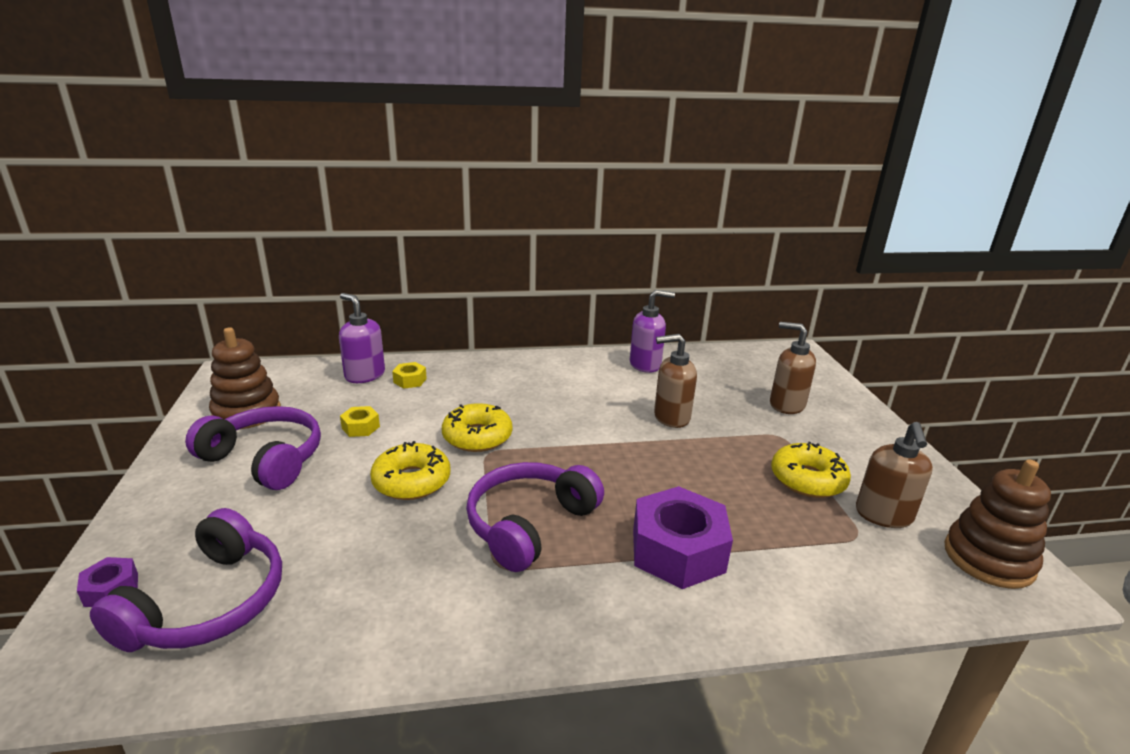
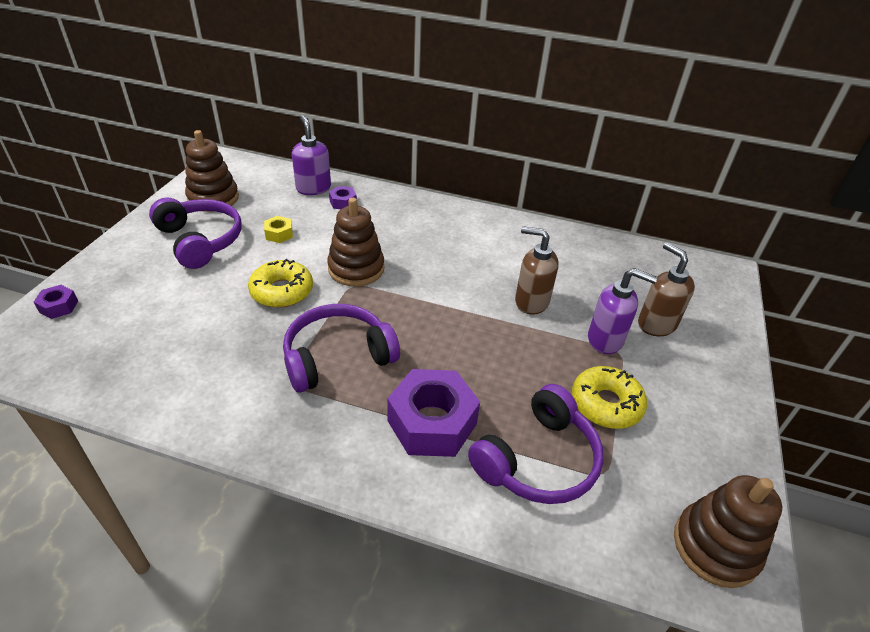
camera: 25 degrees right, 15 degrees up
(208, 603) = (101, 337): purple headphones -> purple headphones (538, 460)
(410, 380) = (343, 202): yellow nut -> purple nut
(477, 436) = (356, 269): yellow donut -> brown stacking toy
(645, 365) = (553, 242): purple soap dispenser -> purple soap dispenser (605, 340)
(883, 515) = (648, 465): brown soap dispenser -> none

